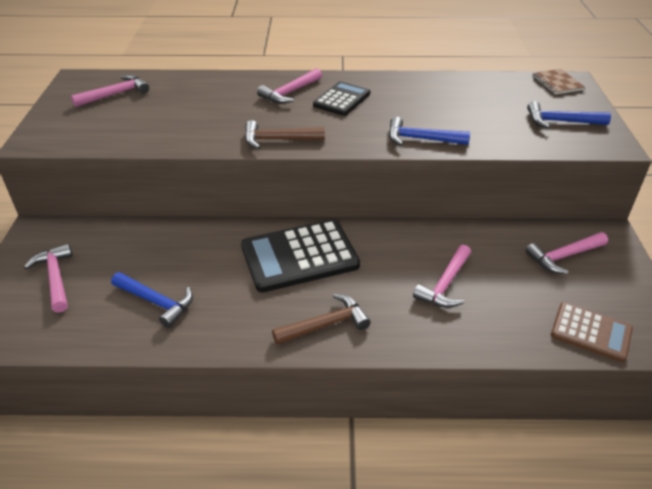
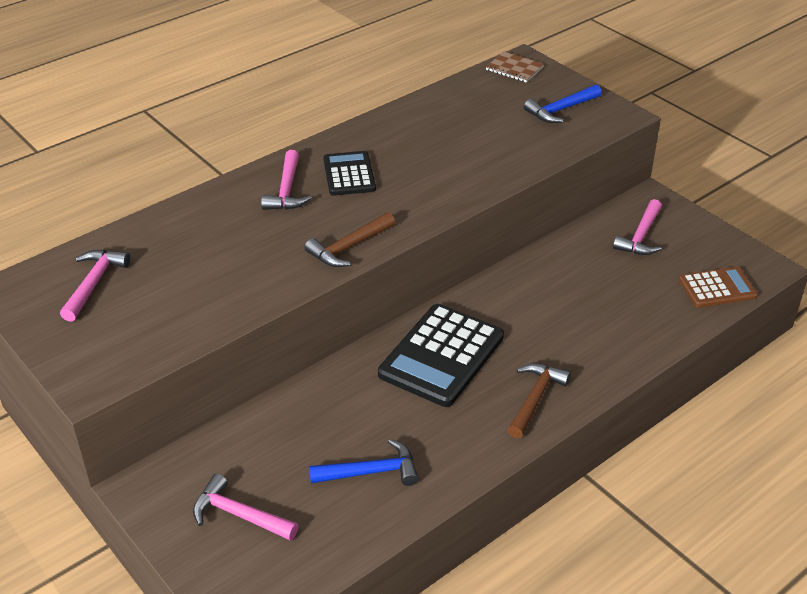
camera: 40 degrees left, 0 degrees up
(421, 139) = (472, 183): blue hammer -> none
(445, 284) = (584, 310): pink hammer -> none

